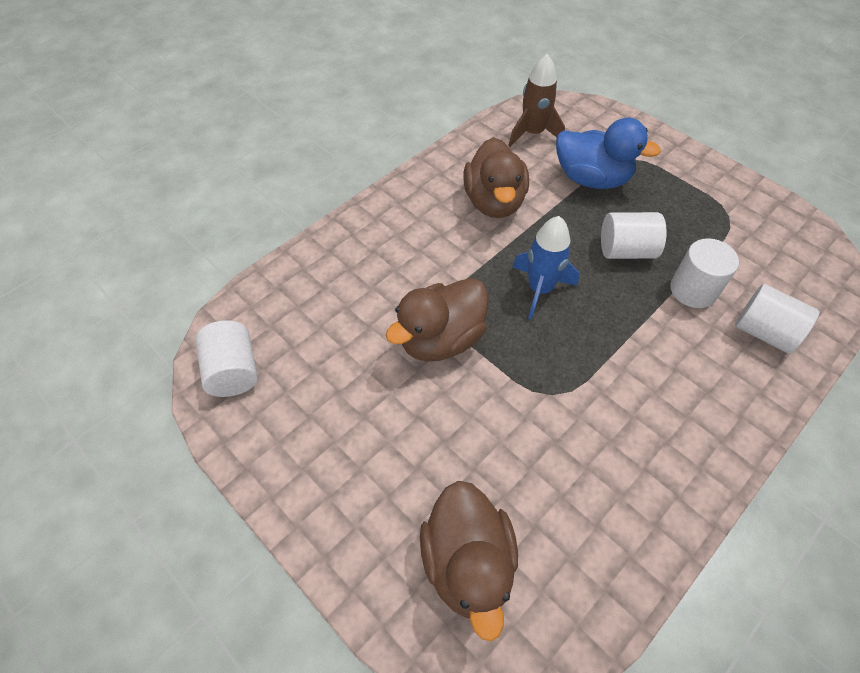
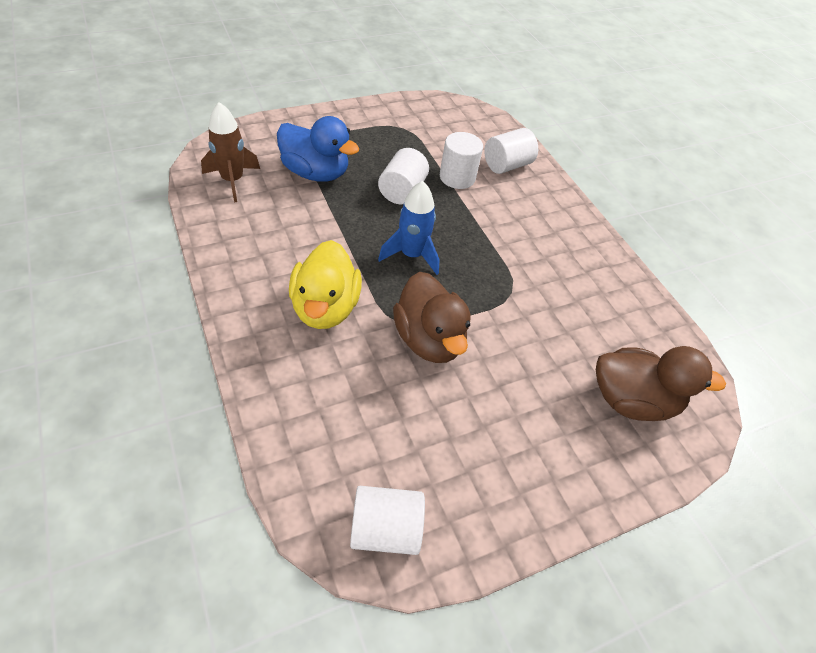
camera: 75 degrees left, 5 degrees down
(430, 250) = (325, 307): none -> yellow duck
(494, 202) = (297, 241): brown duck -> none
(591, 179) = (315, 173): blue duck -> blue duck turned 75 degrees clockwise

